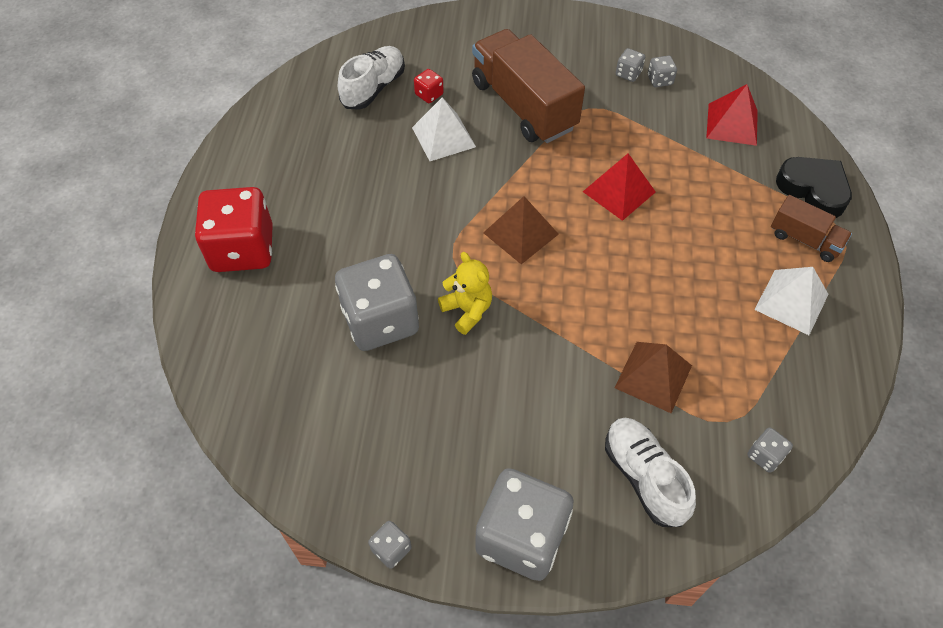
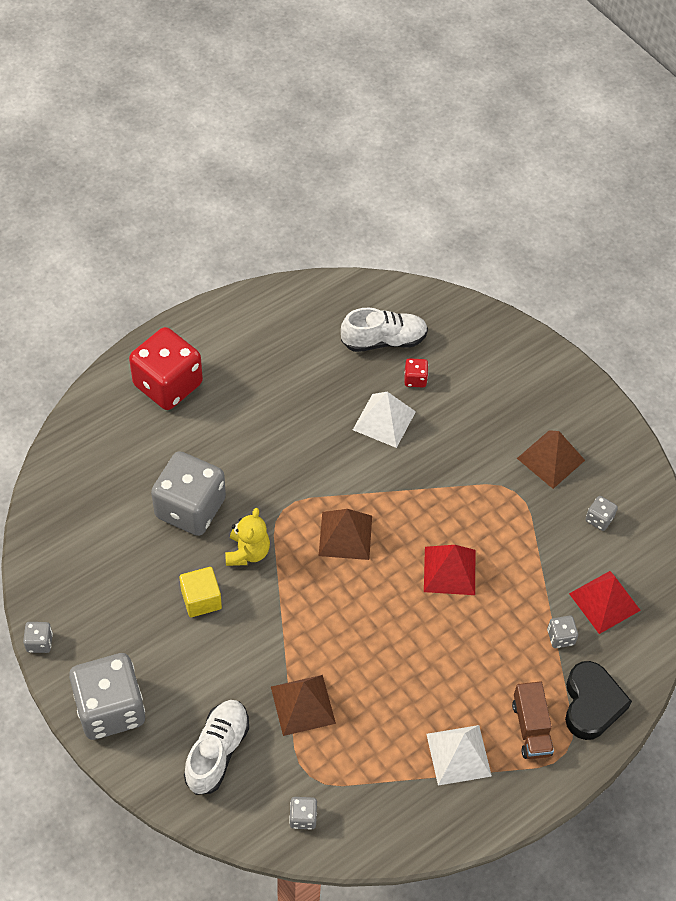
camera: 45 degrees right, 0 degrees up
(479, 378) = (201, 599): none -> yellow cube
(523, 105) = (470, 447): brown truck -> none
(582, 70) = (550, 459): none -> brown pyramid
(628, 74) = (582, 492): grey dice -> grey dice (560, 637)

